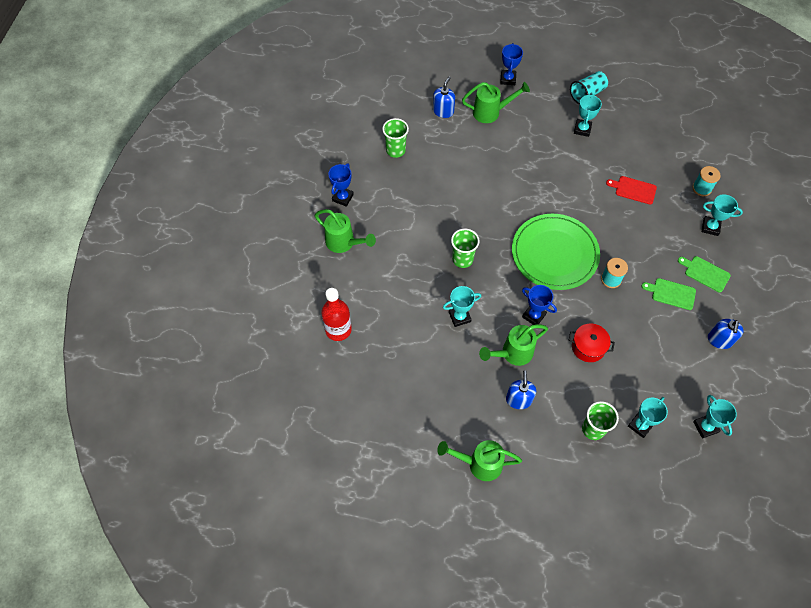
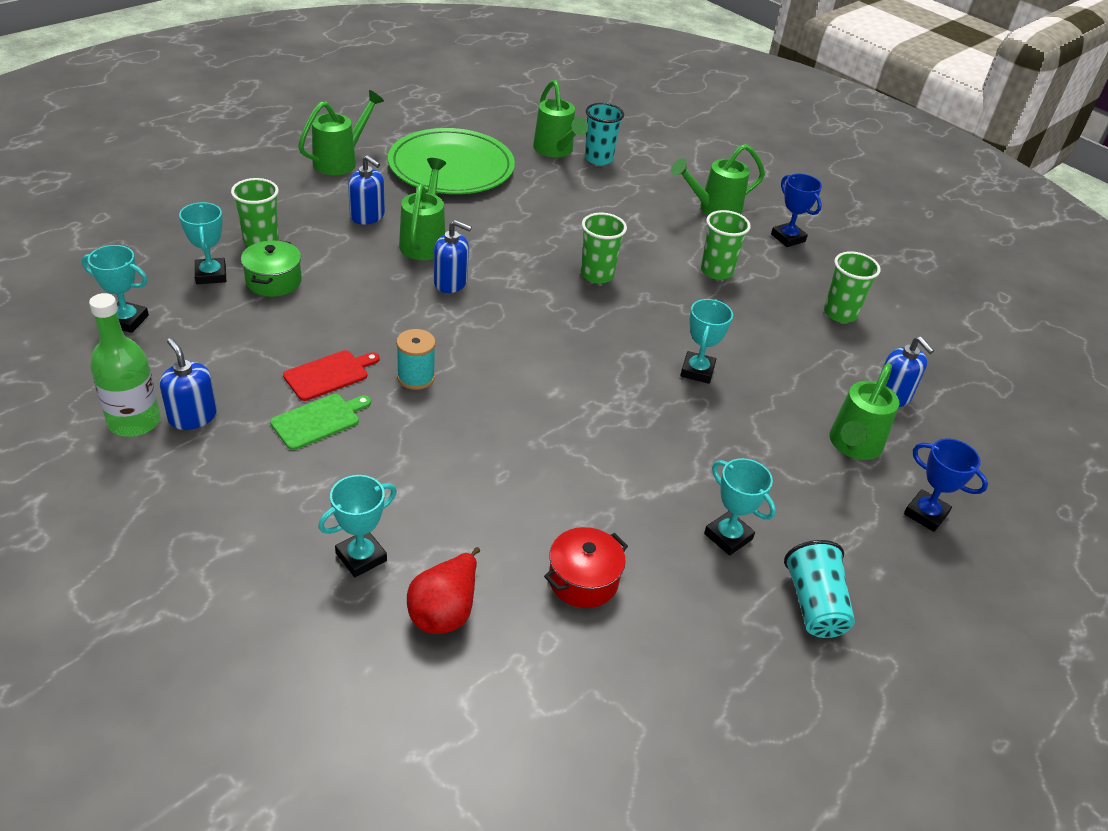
camera: 120 degrees right, 20 degrees down
(338, 329) = (598, 158): red bottle -> turquoise cup
(350, 357) = (556, 151): none -> green watering can
(407, 212) = (716, 271): none -> green cup
(459, 317) = (519, 232): turquoise trophy -> turquoise trophy (697, 371)
(534, 315) = (450, 282): blue trophy -> blue soap dispenser
(554, 253) = (517, 352): green plate -> green plate (451, 167)
(588, 347) = (354, 297): red pot -> red pot (583, 580)
(614, 392) = (274, 281): none -> green pot
(633, 190) = (537, 512): red cutting board -> red cutting board (329, 374)
(701, 188) = (445, 611): turquoise spool -> red pear
(705, 273) = (298, 483): green cutting board -> none
(745, 358) = (134, 421): none -> green bottle

